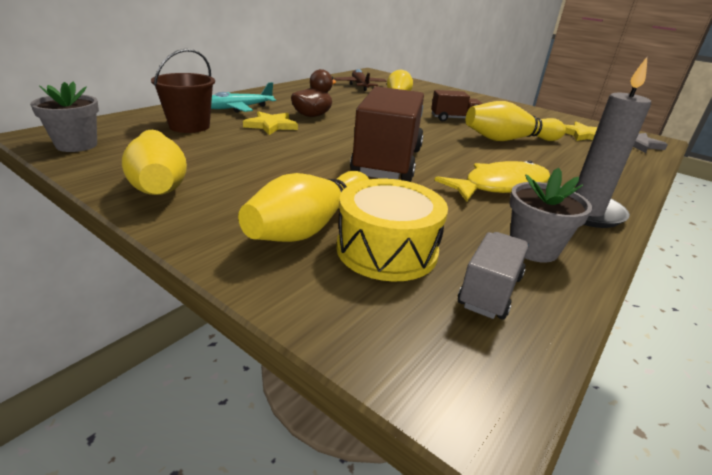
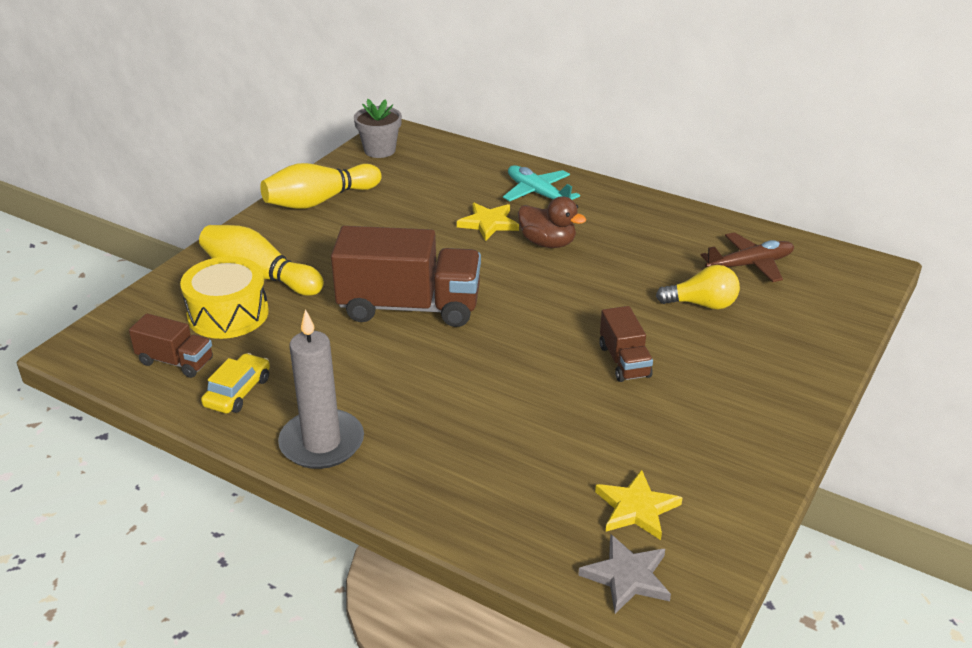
camera: 85 degrees right, 5 degrees up
(189, 126) = (456, 182): brown bucket -> none
(490, 291) = (175, 361): grey truck -> brown truck
(500, 186) = (372, 385): yellow fish -> none
(508, 140) = (551, 411): yellow bowling pin -> none
(533, 248) = (238, 392): grey flower pot -> yellow car

